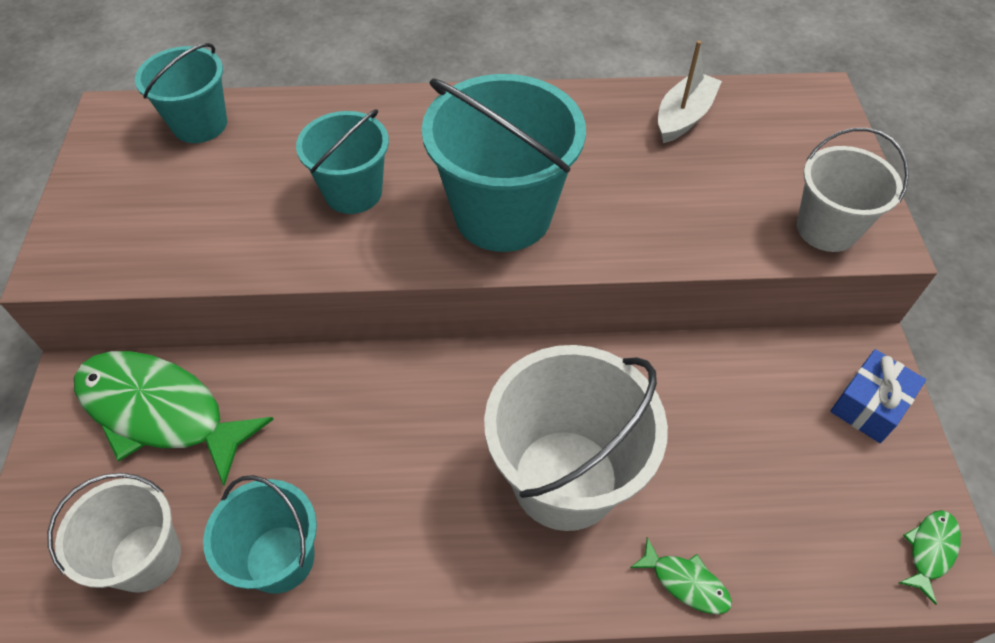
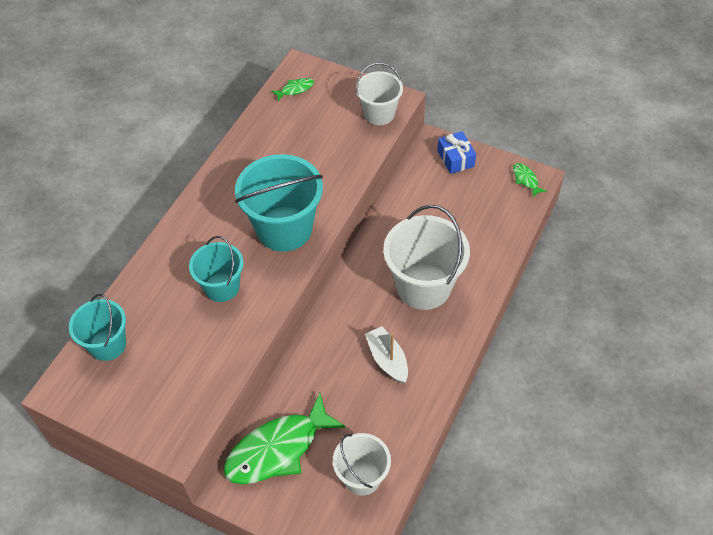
camera: 60 degrees left, 0 degrees up
(280, 558) = (396, 417): turquoise bucket -> none
(683, 117) = (273, 125): white boat -> white boat (387, 359)
(685, 582) = (493, 267): green fish -> green fish (295, 89)

